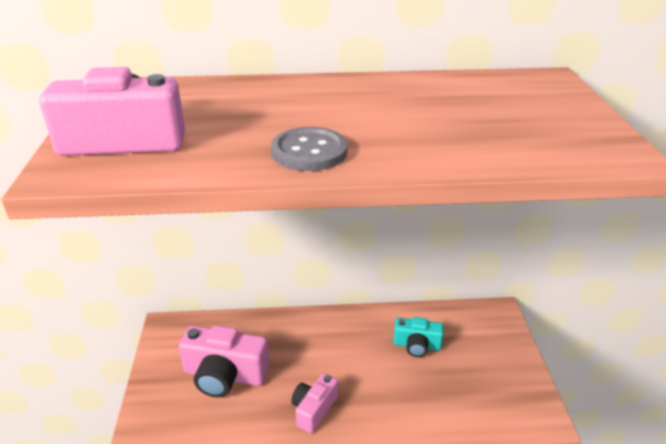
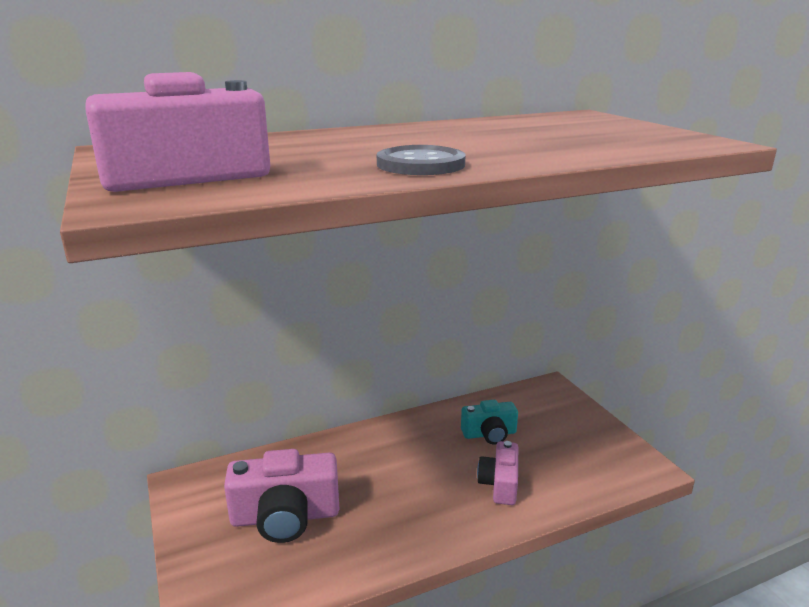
camera: 20 degrees left, 10 degrees down
(314, 409) = (413, 524): pink camera -> pink camera (500, 484)

